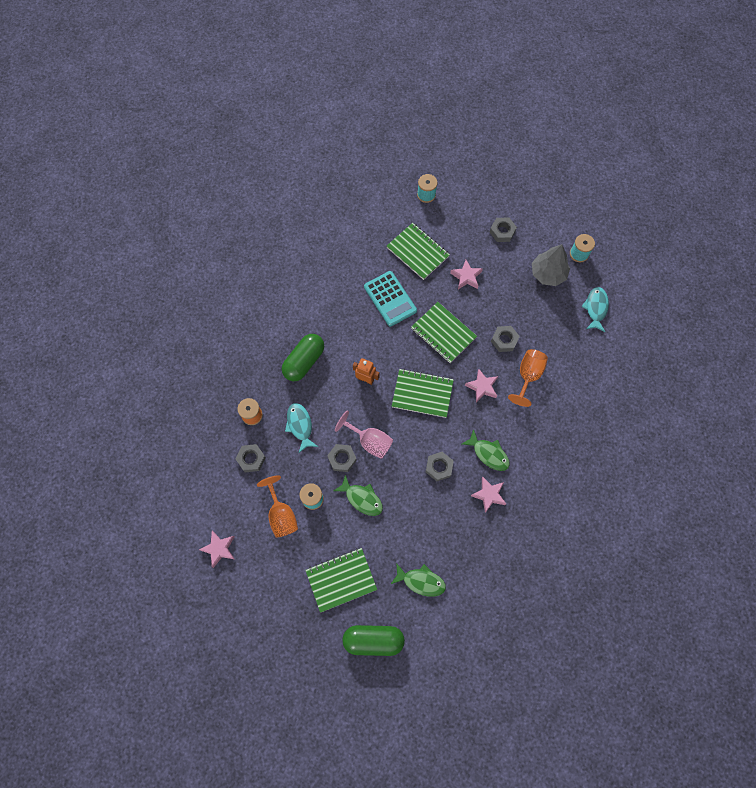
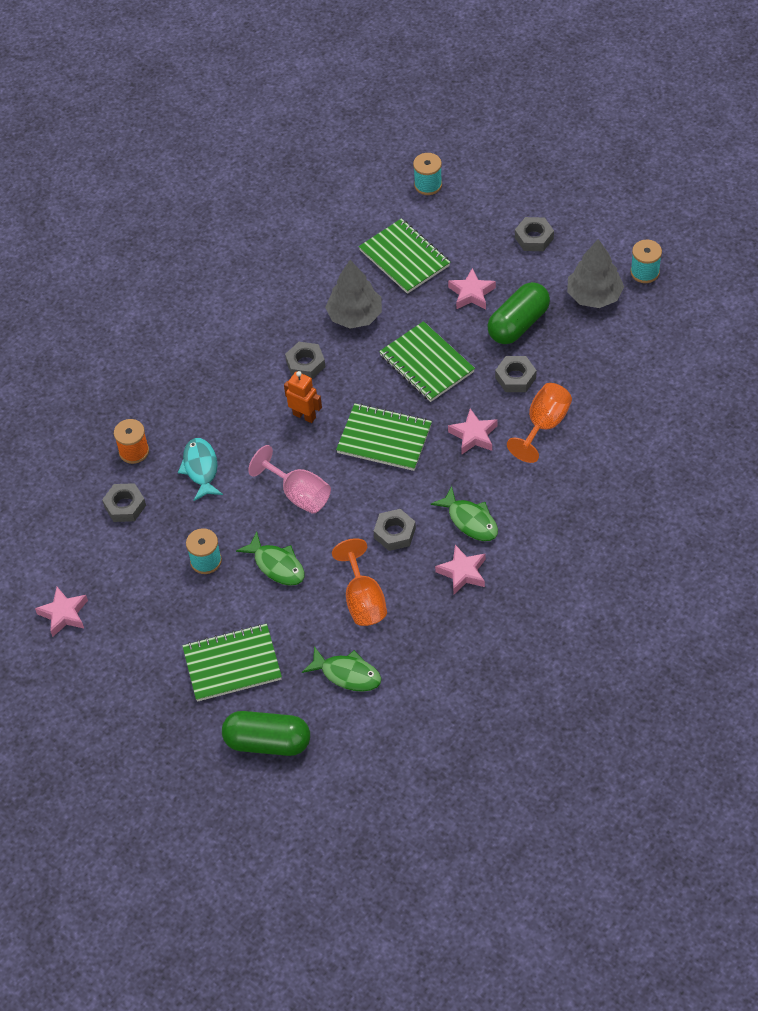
camera: 10 degrees right, 15 degrees down
(281, 514) = (158, 577): orange goblet -> orange goblet (363, 600)
(304, 361) = (218, 388): green capsule -> green capsule (518, 324)
(342, 459) = (255, 514): grey nut -> grey nut (305, 364)
(390, 299) = (355, 315): turquoise calculator -> grey tree
(595, 308) = (659, 344): turquoise fish -> none

